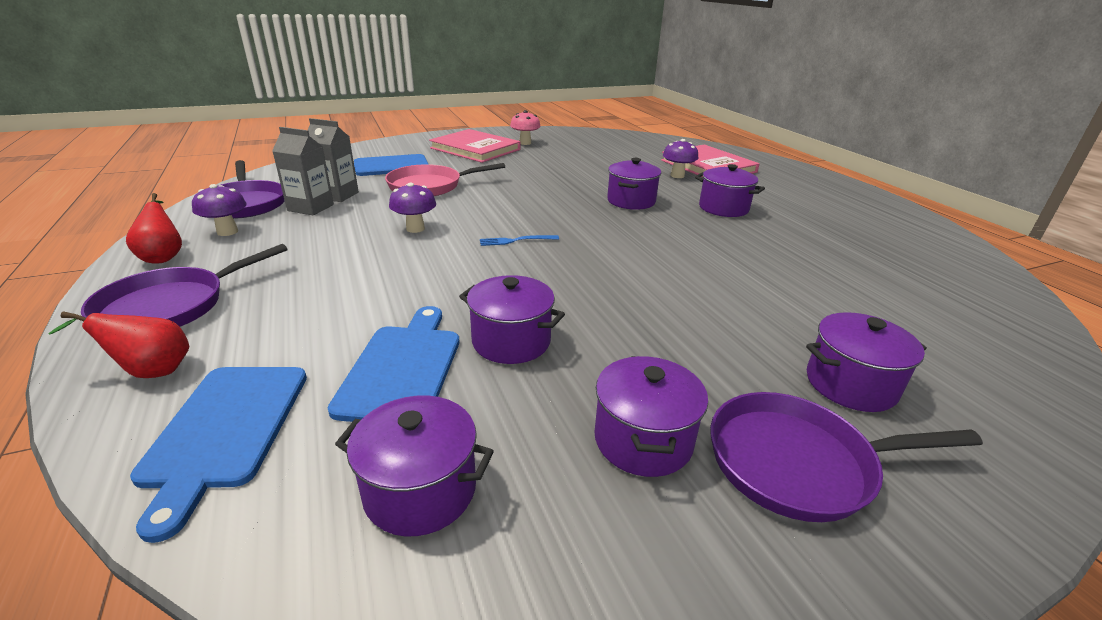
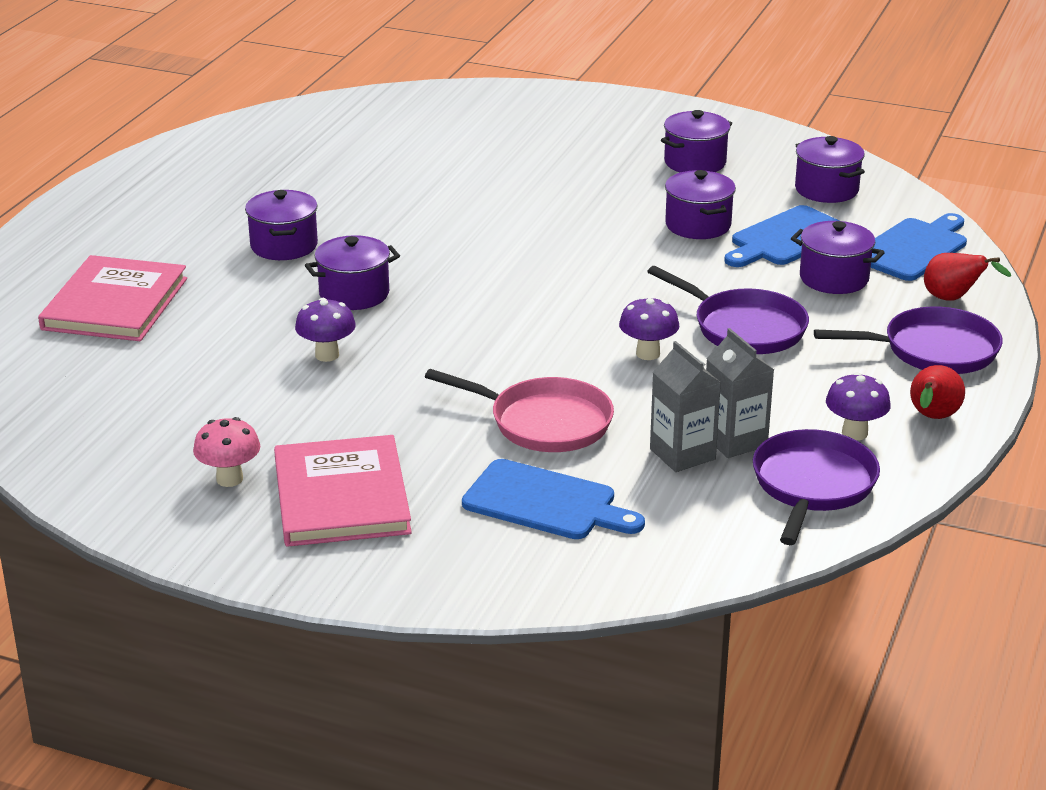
camera: 135 degrees left, 0 degrees up
(516, 240) = (568, 297): blue fork -> none
(677, 176) = (200, 306): purple mushroom -> purple mushroom (327, 355)
(798, 462) = (636, 131): purple pan -> purple pan (744, 328)
(850, 384) = (538, 134): purple pot -> purple pot (834, 278)

